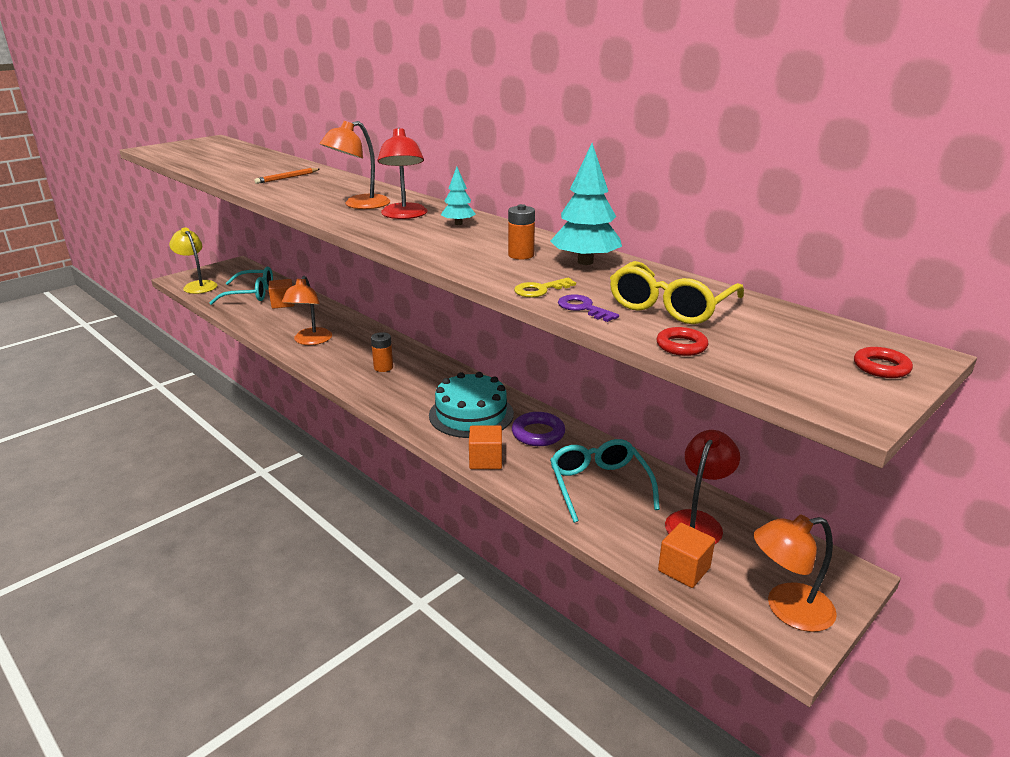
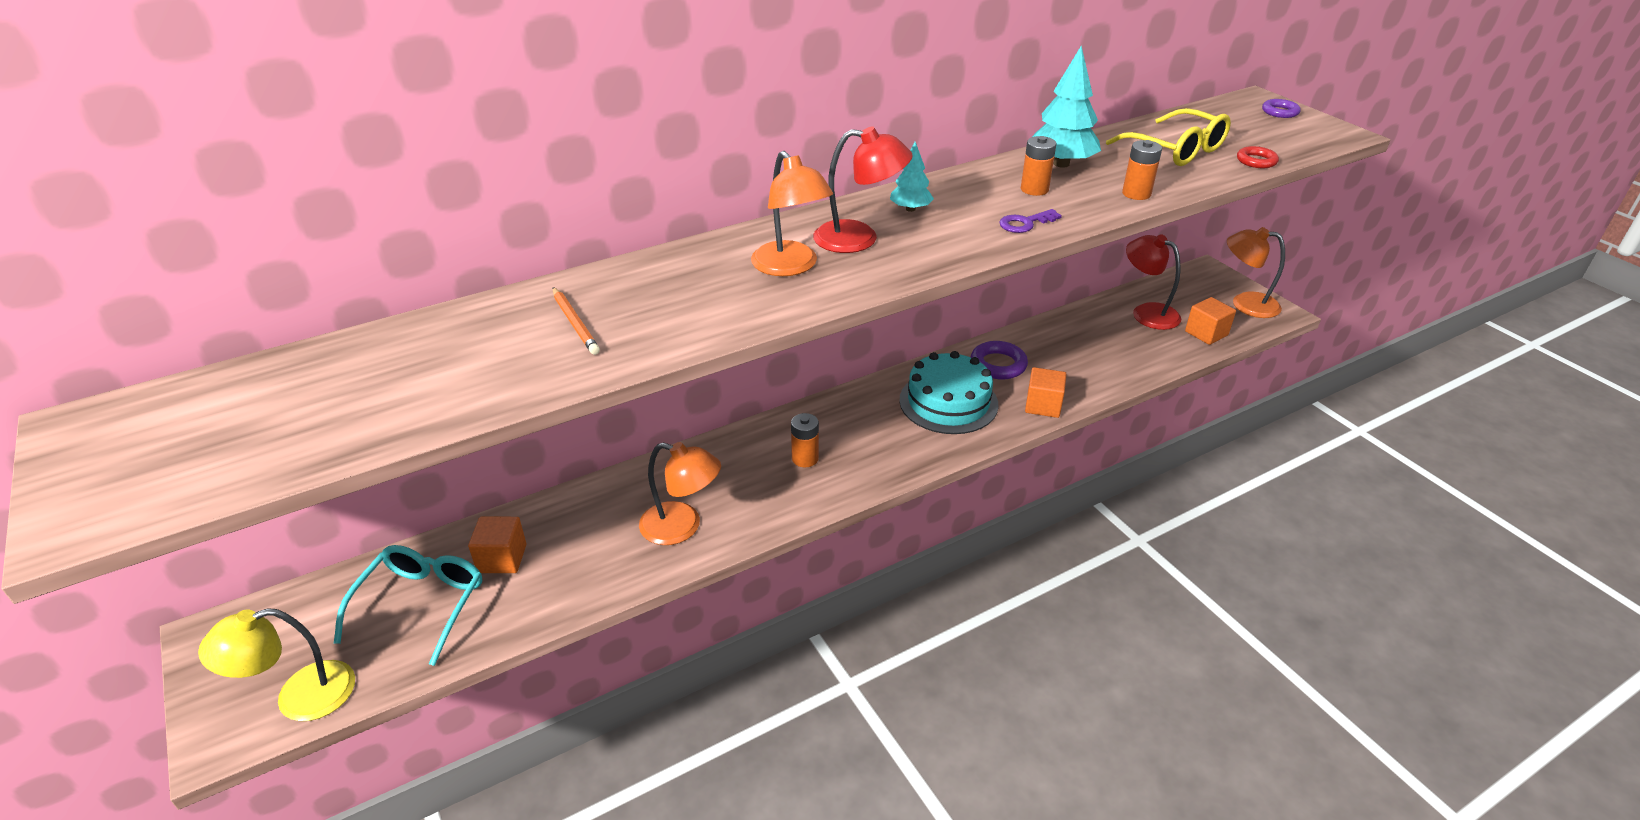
camera: 75 degrees left, 10 degrees up
(540, 290) = (1136, 194): yellow key -> orange battery
(583, 308) = (1181, 182): purple key -> purple key (1025, 223)
(599, 485) = (1093, 348): turquoise glasses -> none
(787, 609) = (1245, 304): orange lamp -> orange lamp turned 105 degrees clockwise
(881, 367) = (1280, 112): red ring -> purple ring

